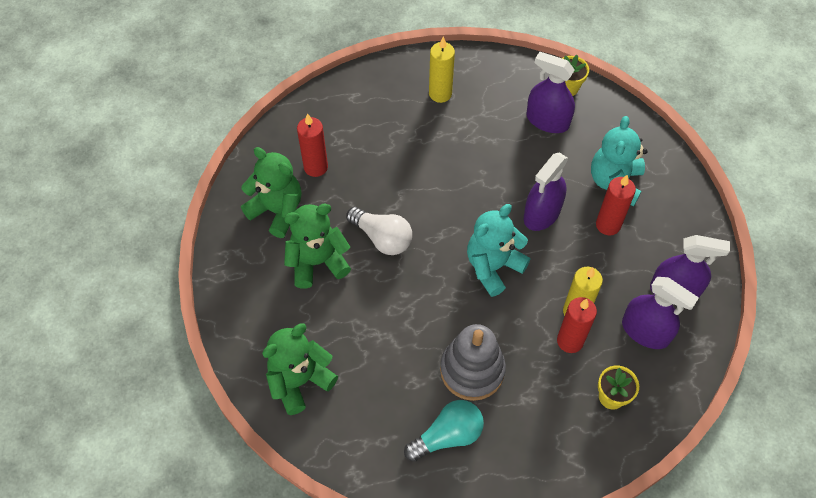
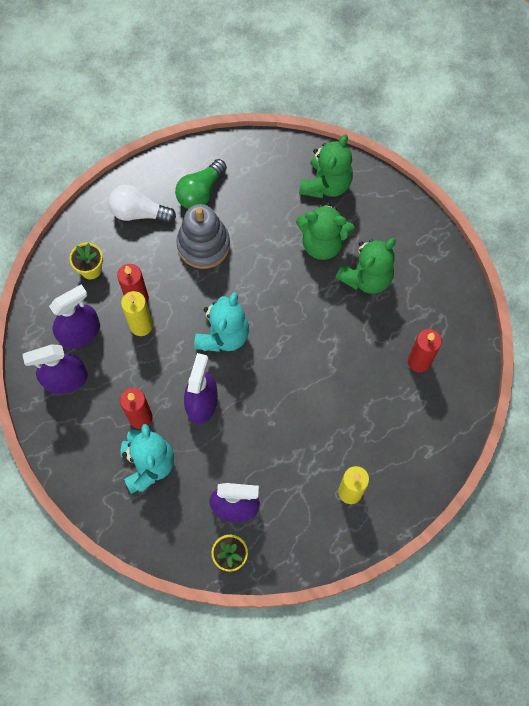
camera: 155 degrees right, 10 degrees up
(277, 211) = (426, 307): green teddy bear -> green teddy bear (322, 243)
(382, 238) = (326, 321): white light bulb -> white light bulb (139, 212)
(447, 436) = (200, 192): turquoise light bulb -> green light bulb
(645, 331) = (80, 333): purple spray bottle -> purple spray bottle turned 135 degrees clockwise

